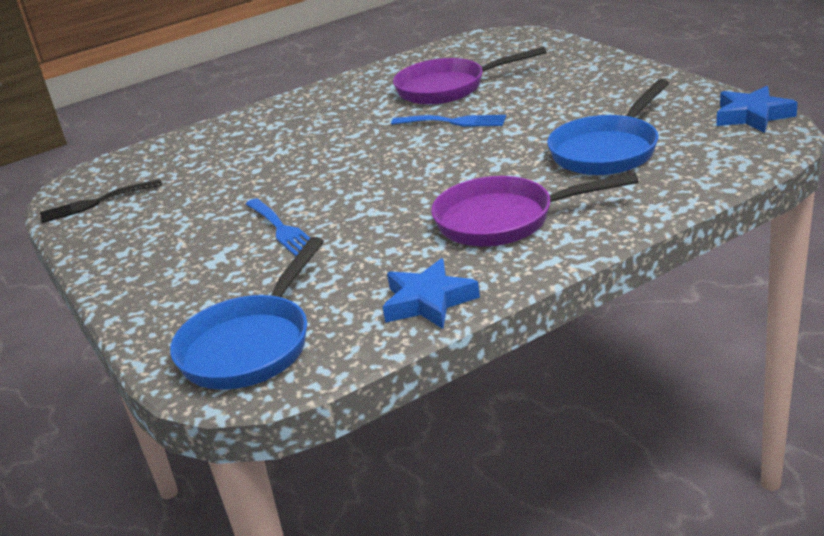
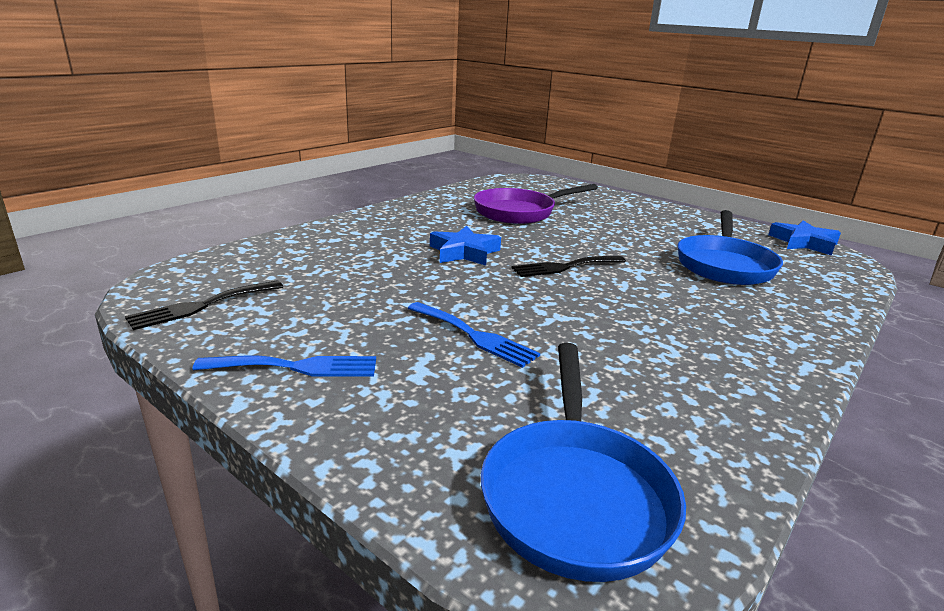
camera: 25 degrees left, 5 degrees down
(428, 158) = (564, 267): none -> black fork
(428, 301) = (738, 417): blue star -> blue star (464, 252)
(454, 122) = (555, 238): blue fork -> blue fork (296, 367)
(504, 220) = (708, 325): purple pan -> none

